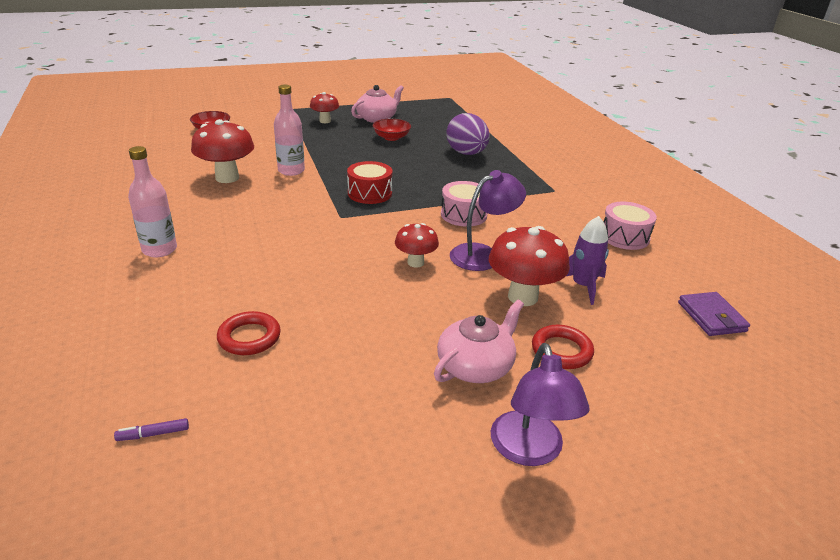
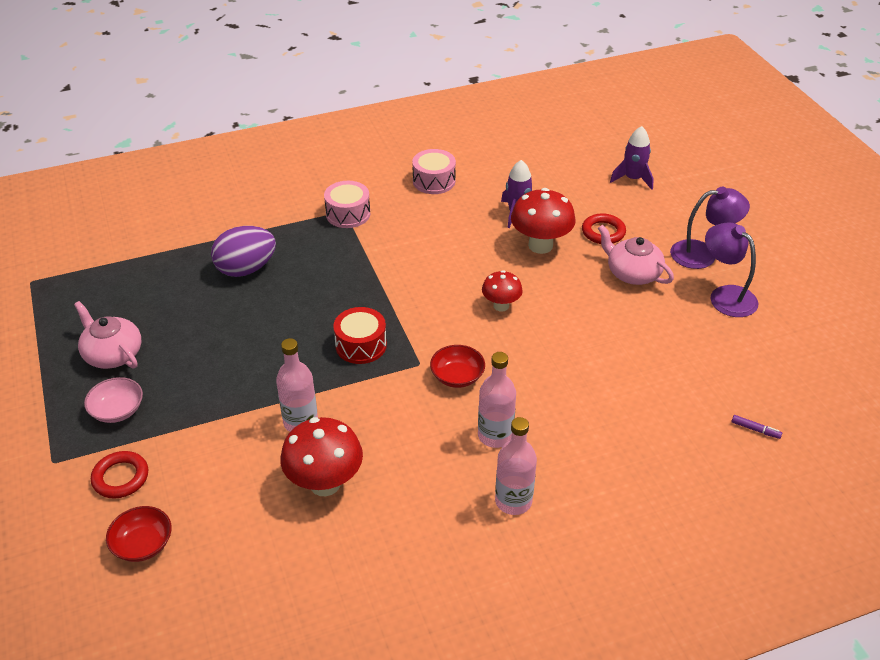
camera: 90 degrees left, 10 degrees up
(153, 434) = (755, 430): purple marker -> purple marker turned 45 degrees counterclockwise
(239, 246) = (495, 435): none -> pink bottle
(249, 337) = (637, 399): red ring -> red ring (121, 477)
(325, 121) = (117, 410): red mushroom -> pink bowl
(391, 137) = (190, 335): red bowl -> red bowl (457, 376)
(463, 215) = (404, 274): pink drum -> pink drum (348, 214)
(483, 254) = (479, 264): purple lamp -> purple lamp (725, 295)
(708, 399) = (632, 179): none -> purple rocket
(711, 317) = (544, 160): purple wallet -> none

